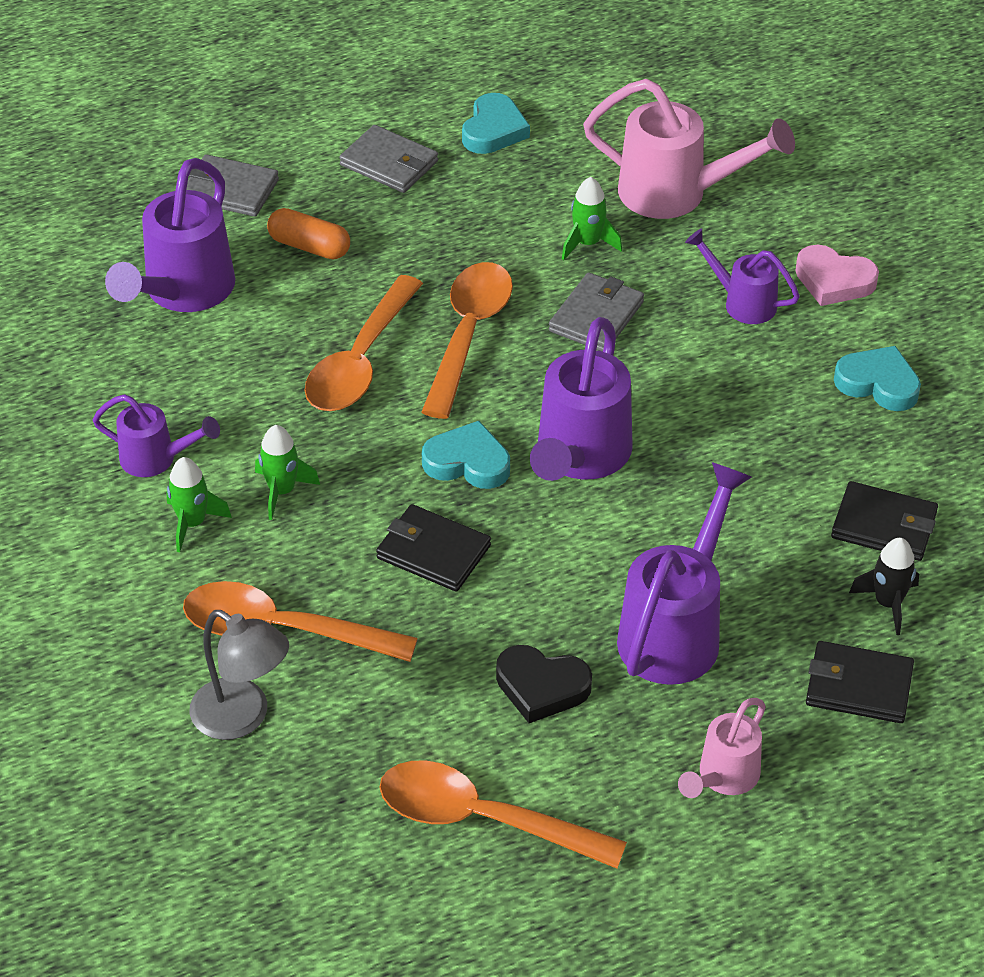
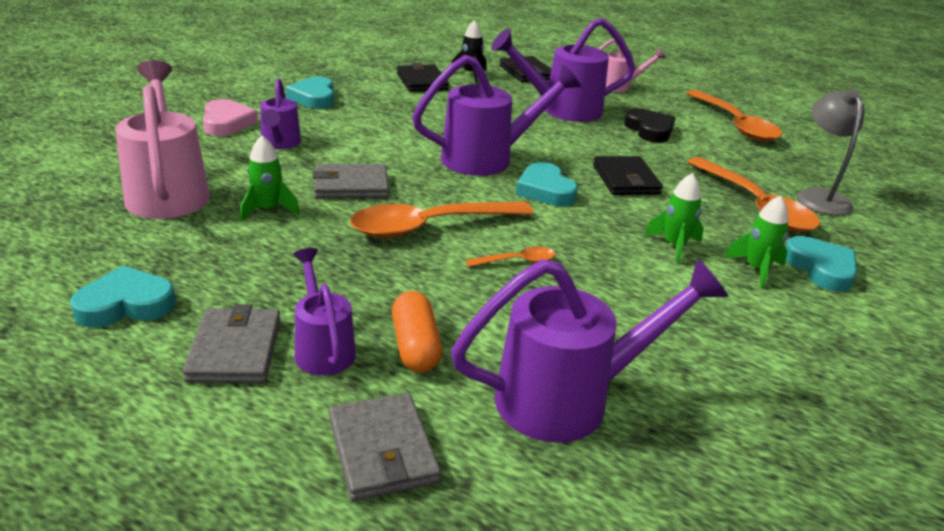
camera: 130 degrees left, 15 degrees down
(145, 577) = (821, 268): none -> turquoise heart
(156, 459) = (742, 313): purple watering can -> purple watering can (322, 347)
(360, 361) = (517, 261): orange spoon -> orange spoon, size x0.45

